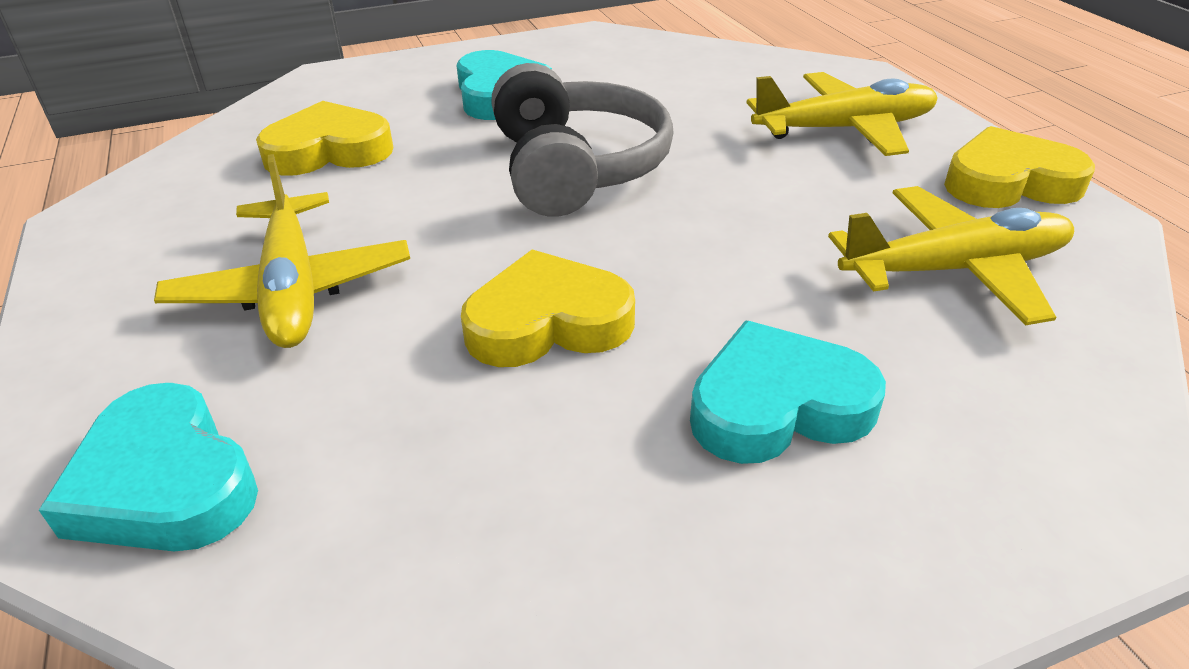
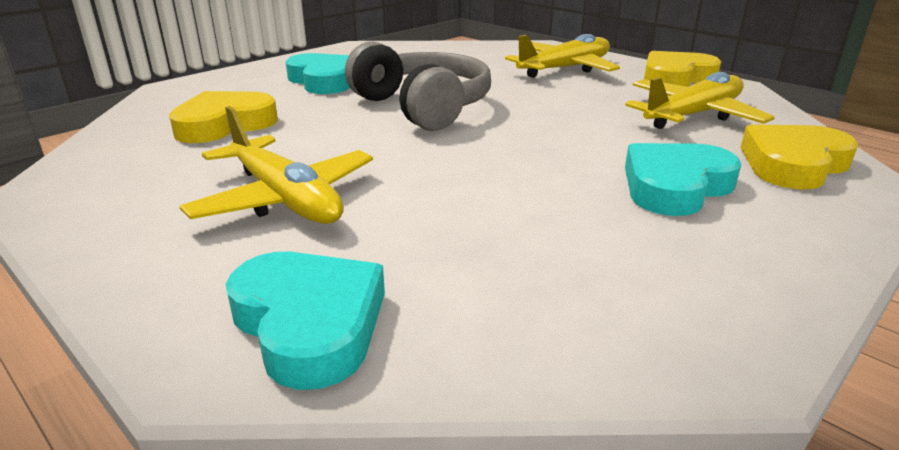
camera: 25 degrees left, 10 degrees down
(165, 483) = (309, 324): turquoise heart -> turquoise heart turned 150 degrees counterclockwise
(548, 322) = (494, 179): yellow heart -> yellow heart (793, 164)

